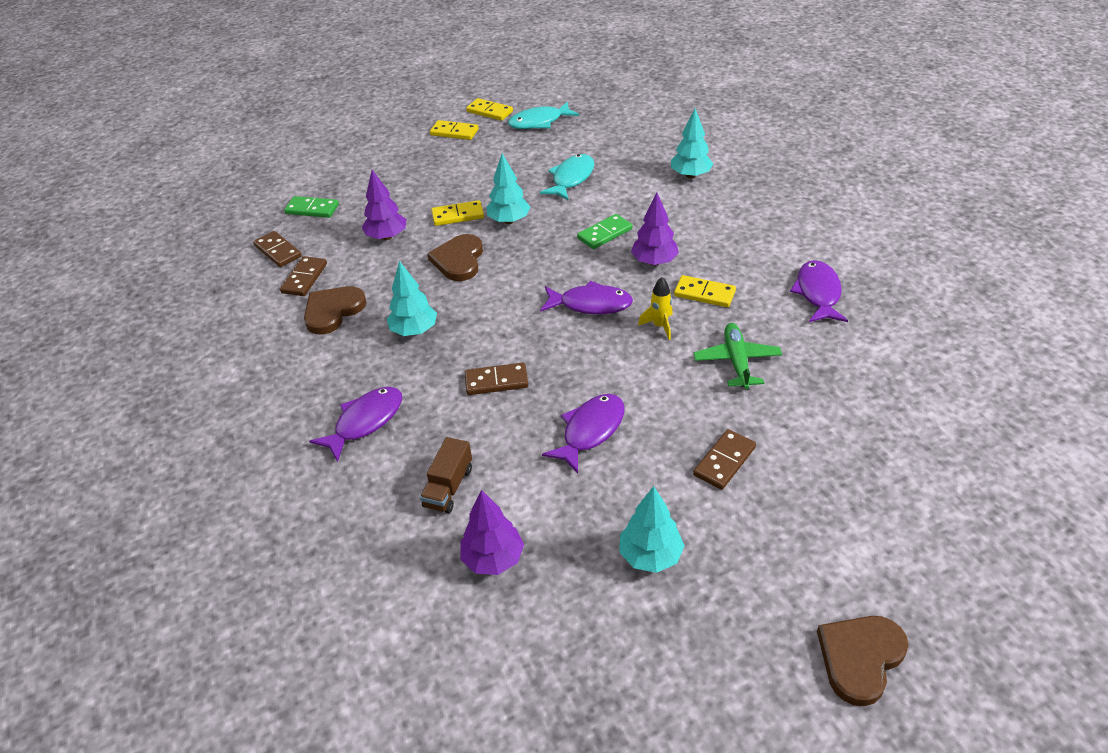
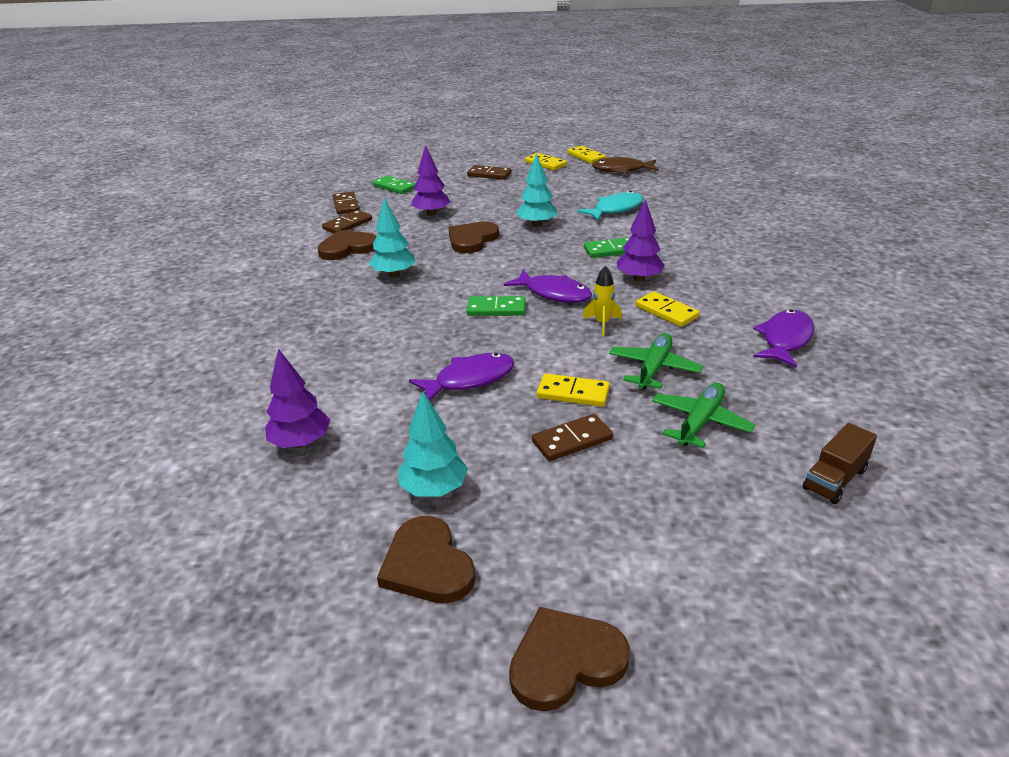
camera: 25 degrees right, 10 degrees down
(365, 422) = (300, 320): purple fish -> none
(448, 487) = (317, 381): brown truck -> brown truck (834, 479)
(458, 215) = (499, 213): yellow domino -> yellow domino (573, 393)
(496, 381) = (425, 323): brown domino -> brown domino (489, 174)
(539, 122) = (621, 170): turquoise fish -> brown fish
(551, 341) = (496, 309): none -> green domino
(690, 175) = (727, 228): turquoise tree -> none
(701, 628) = (427, 565): none -> brown heart
(809, 403) = (700, 422): none -> green plane

